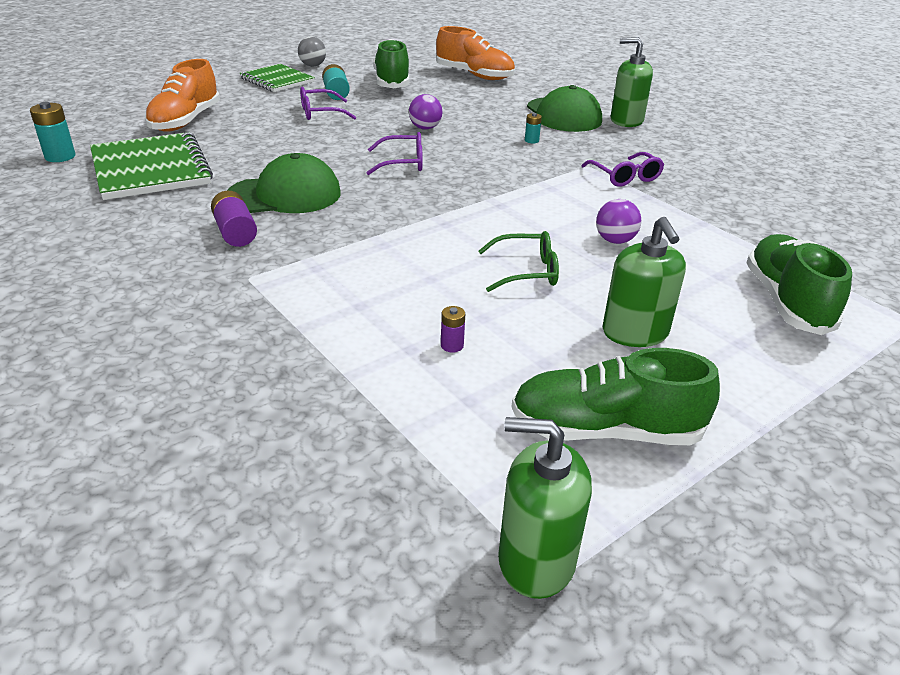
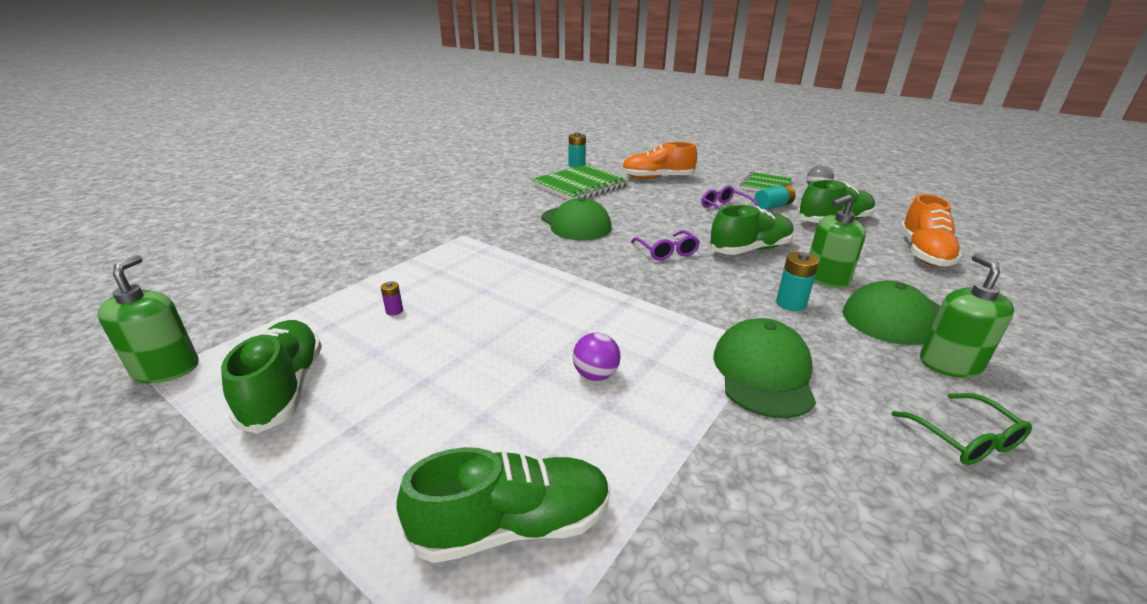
camera: 75 degrees right, 5 degrees down
(235, 232) = (515, 221): purple battery -> none
(425, 128) = (750, 249): purple ball -> green shoe
(525, 271) = (509, 329): green glasses -> green glasses (964, 438)
(531, 140) = (790, 303): turquoise battery -> turquoise battery, size x1.78
(624, 176) = (763, 372): purple glasses -> green cap
(635, 333) = (422, 397): green soap dispenser -> green soap dispenser (826, 278)

